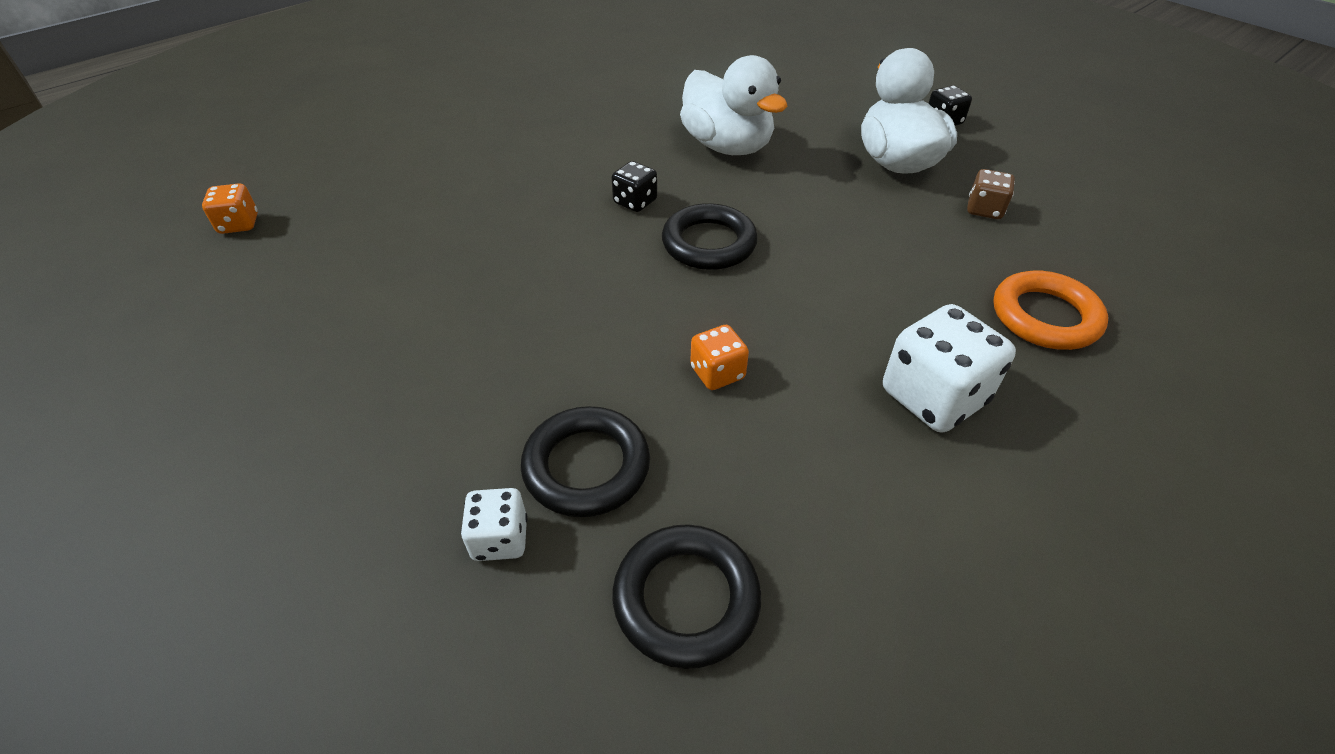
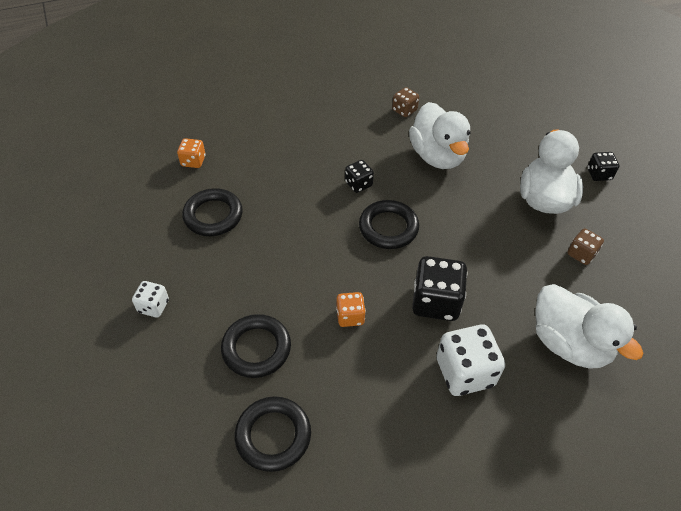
camera: 20 degrees right, 5 degrees up
(239, 224) = (135, 138): orange dice -> orange dice (193, 161)
(421, 295) = (213, 215): none -> black ring
(500, 539) = (199, 373): white dice -> white dice (153, 306)
(652, 107) = (404, 110): none -> brown dice
(833, 317) = (435, 302): none -> black dice
(1045, 316) = (569, 343): orange ring -> white duck

